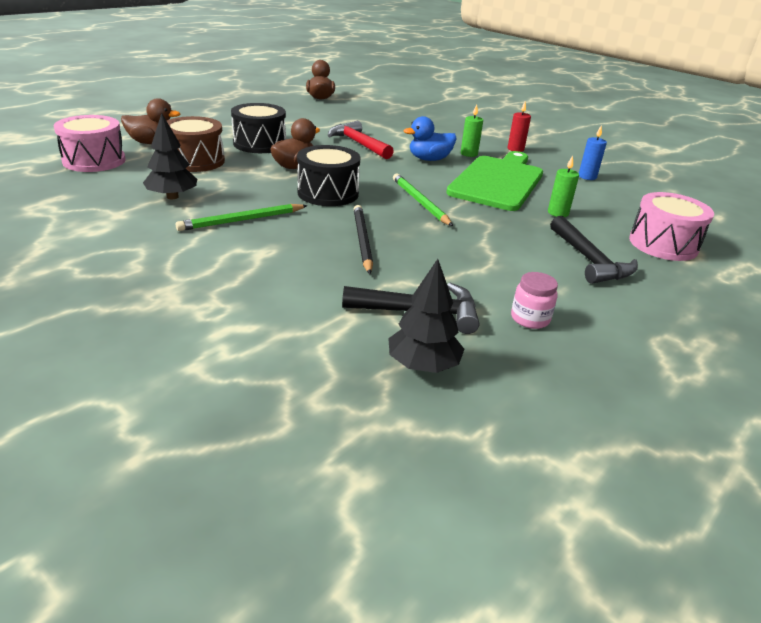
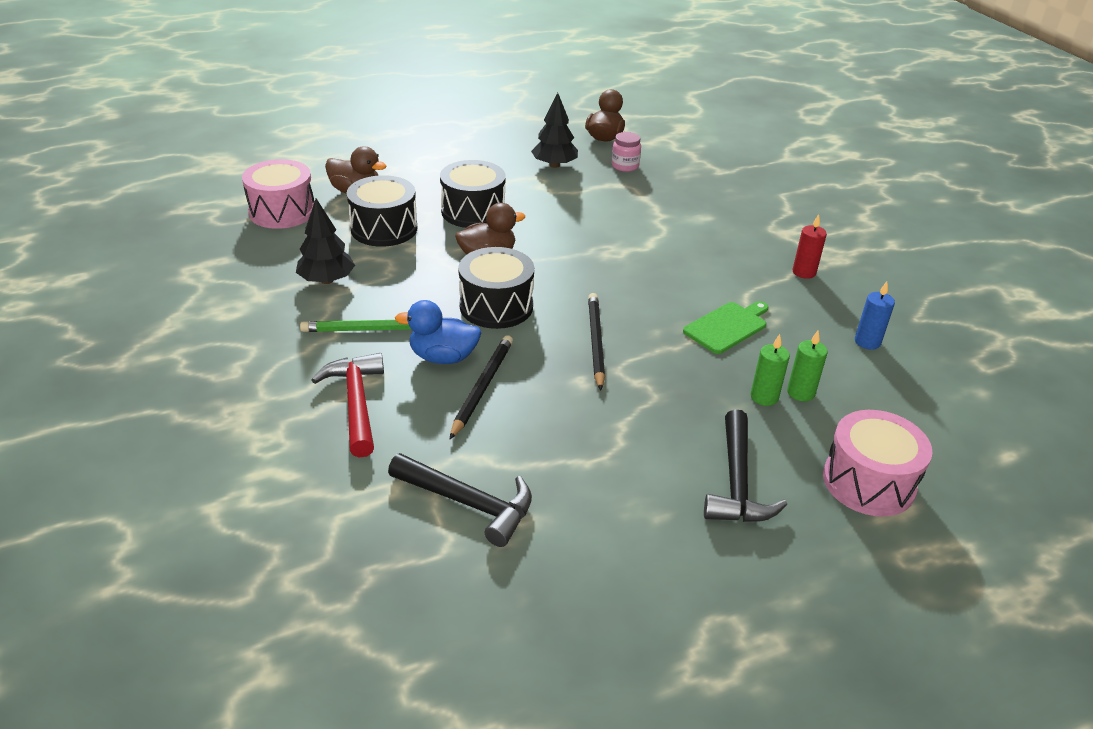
camera: 25 degrees right, 5 degrees up
(195, 161) = (384, 228): brown drum -> black drum
(358, 144) = (593, 229): red hammer -> red hammer (356, 403)
(420, 202) = (595, 342): green pencil -> black pencil
(423, 365) = (420, 570): black tree -> black tree (554, 165)
(429, 159) = (665, 271): blue duck -> blue duck (443, 357)
(469, 154) = (728, 270): green candle -> green candle (800, 393)
(497, 181) = (727, 326): green cutting board -> green cutting board, size x0.52
(530, 319) = (584, 546): pink jar -> pink jar (625, 166)

